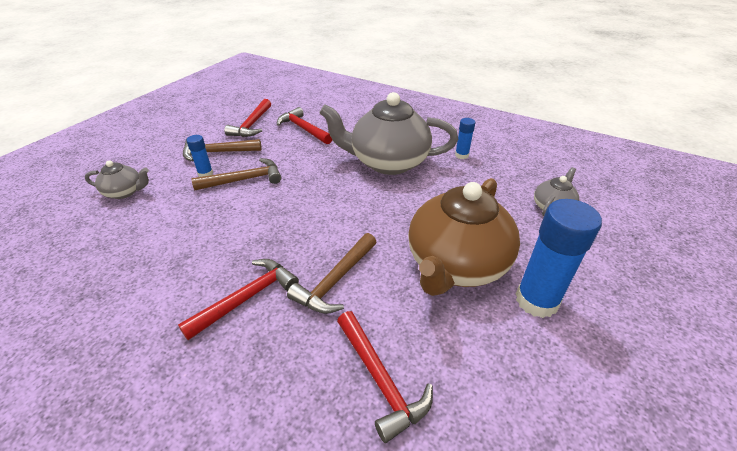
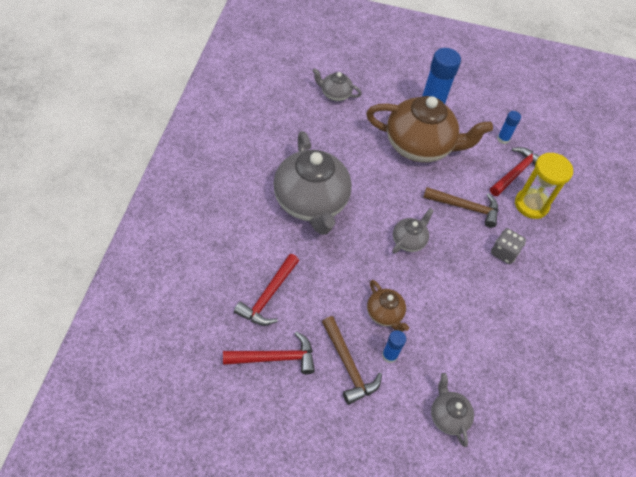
camera: 115 degrees left, 15 degrees up
(244, 180) = (384, 314): brown hammer -> brown teapot
(247, 298) = (504, 252): red hammer -> grey dice
(305, 373) = (531, 205): none -> yellow hourglass
(312, 215) = (409, 240): none -> grey teapot
(461, 155) = (278, 148): blue glue stick -> blue glue stick (503, 139)

